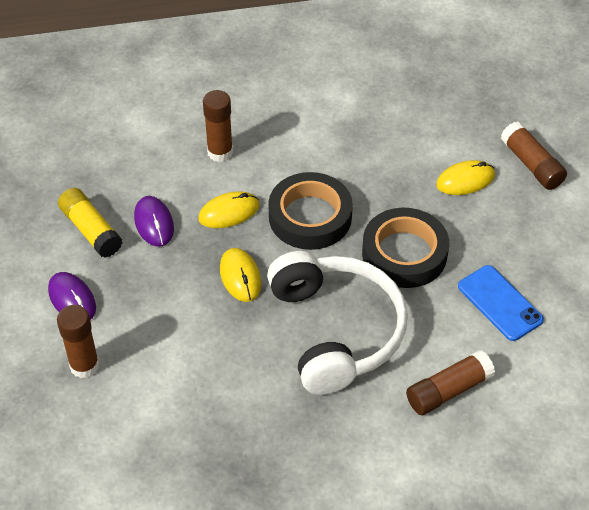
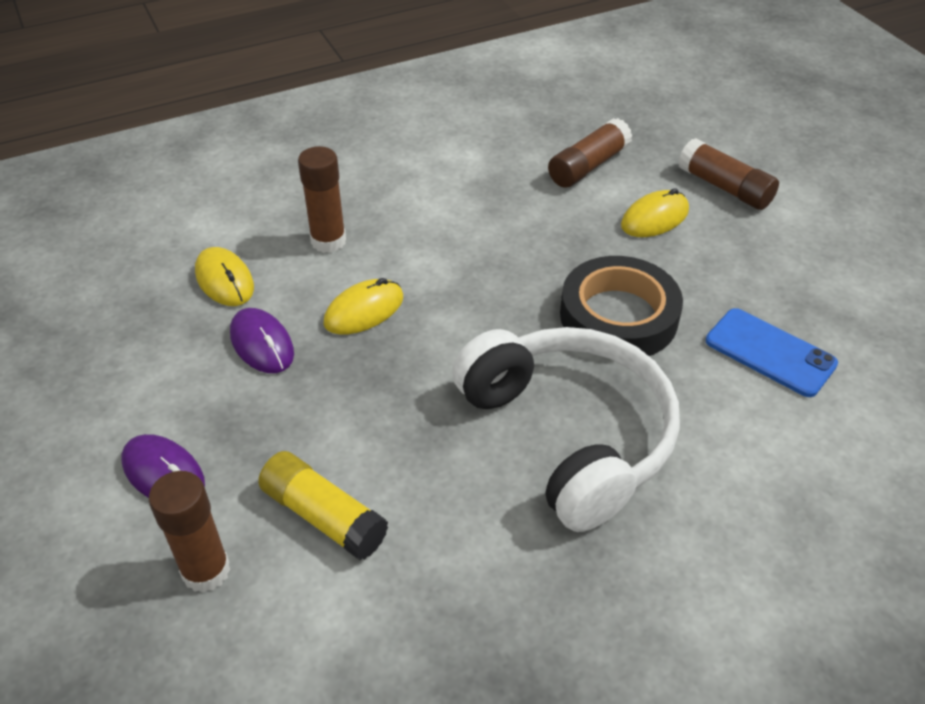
camera: 15 degrees left, 5 degrees down
(91, 230) = (171, 371): yellow glue stick -> yellow glue stick (324, 516)
(240, 276) = (407, 389): yellow mouse -> yellow mouse (225, 280)
(310, 217) = (476, 295): black tape -> none
(448, 390) = (761, 483): brown glue stick -> brown glue stick (588, 166)

